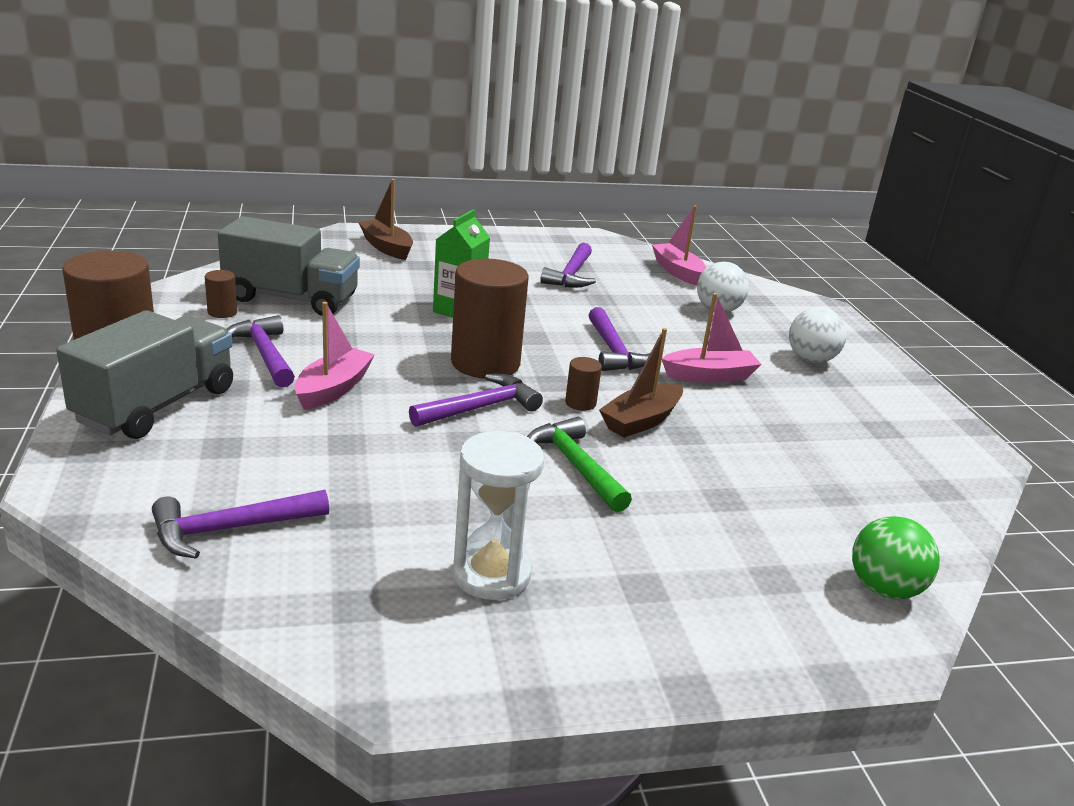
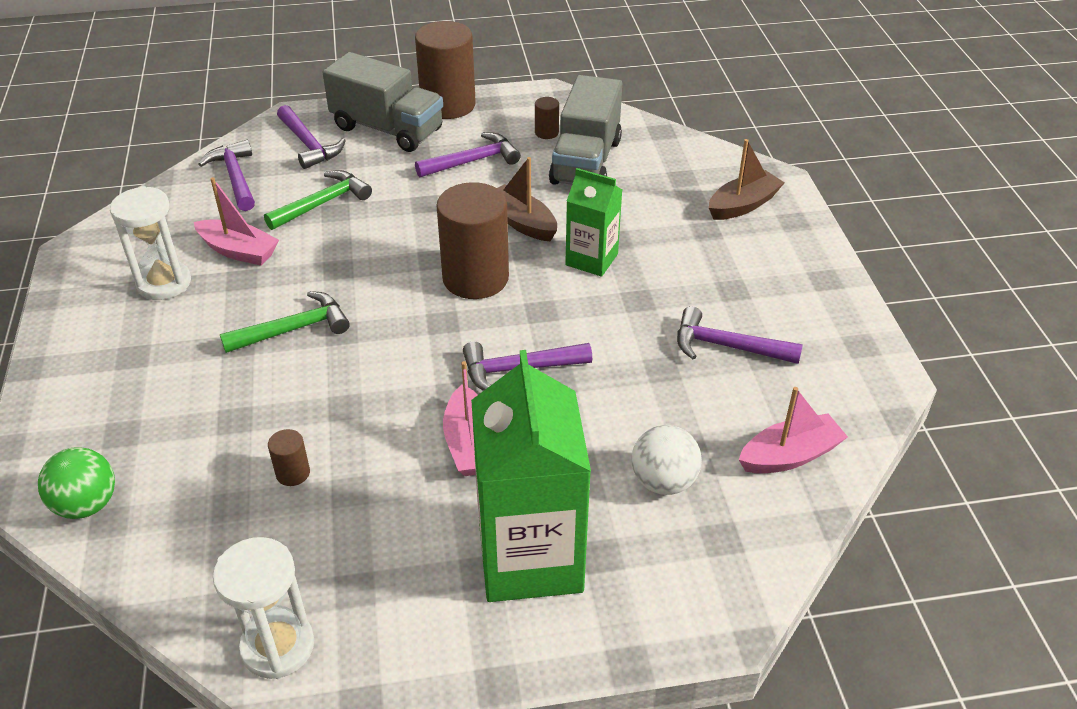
camera: 95 degrees right, 15 degrees up
(325, 452) = (322, 203): none -> green hammer
(333, 389) = (418, 199): pink boat -> pink boat (239, 251)
(480, 408) = (390, 276): purple hammer -> purple hammer (309, 145)
(580, 403) = (402, 338): brown cylinder -> brown cylinder (293, 473)
(641, 421) = (369, 377): brown boat -> brown boat (522, 222)
(811, 359) = (530, 557): white ball -> green carton
(956, 461) = (278, 646): none -> white hourglass

